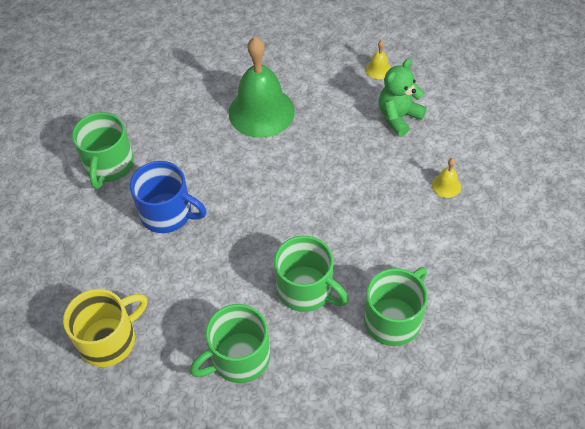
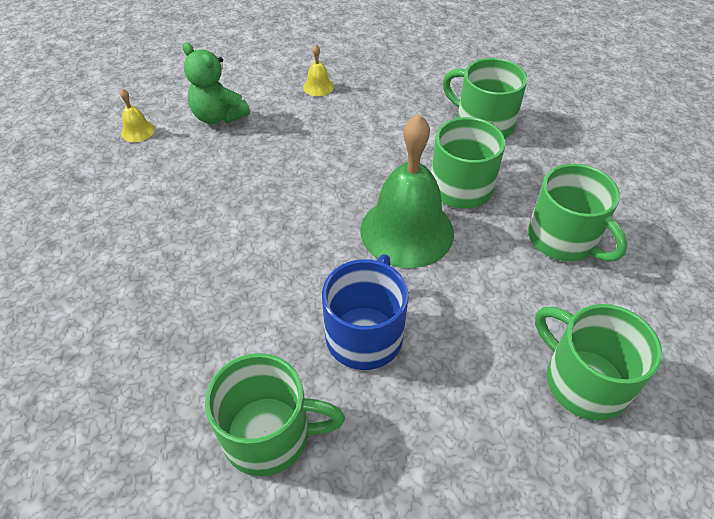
camera: 95 degrees left, 5 degrees down
(109, 339) = (583, 381): yellow mug -> green mug
(261, 111) = (185, 239): green bell -> green bell (407, 231)

